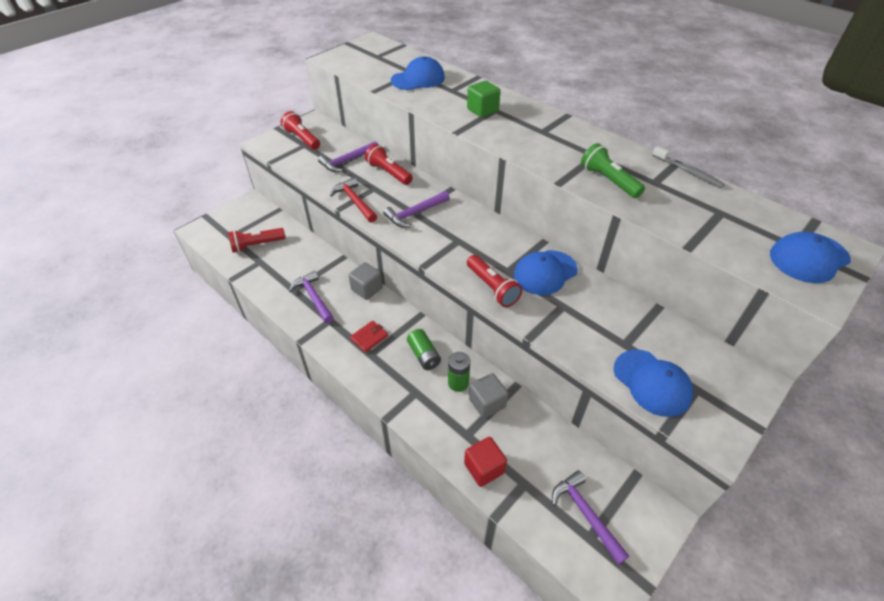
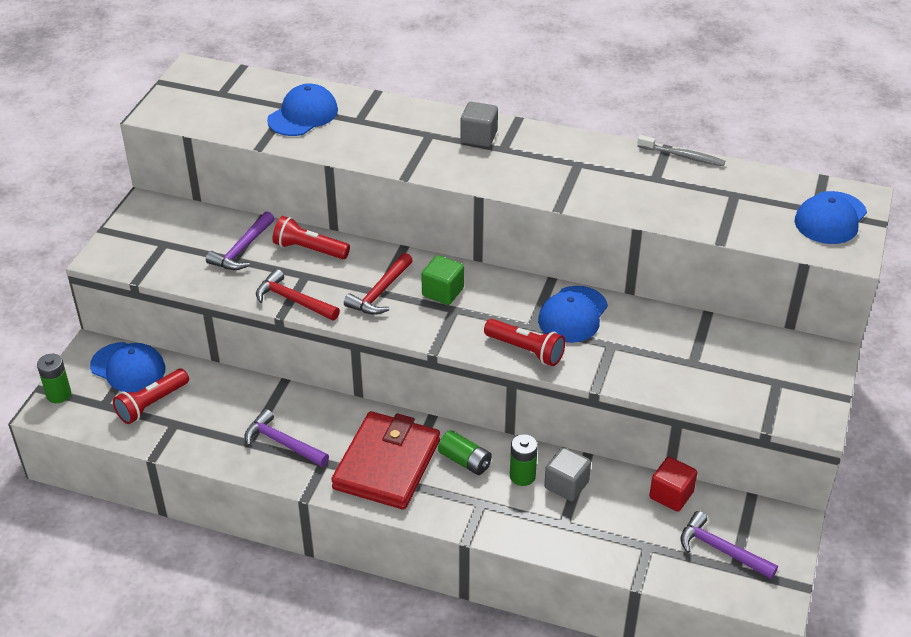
camera: 25 degrees left, 5 degrees down
(212, 222) = (59, 394): none -> green battery
(302, 139) = (153, 236): red flashlight -> none
(367, 289) = (344, 410): grey cube -> grey cube (479, 137)
(369, 338) = (387, 464): red wallet -> red wallet, size x2.47
(415, 213) = (380, 292): purple hammer -> red hammer
(482, 110) = (415, 139): green cube -> green cube (443, 292)
(484, 468) = (600, 548): red cube -> red cube (671, 495)
(608, 180) = (608, 190): green flashlight -> none
(652, 382) = (735, 391): blue cap -> blue cap (128, 367)

